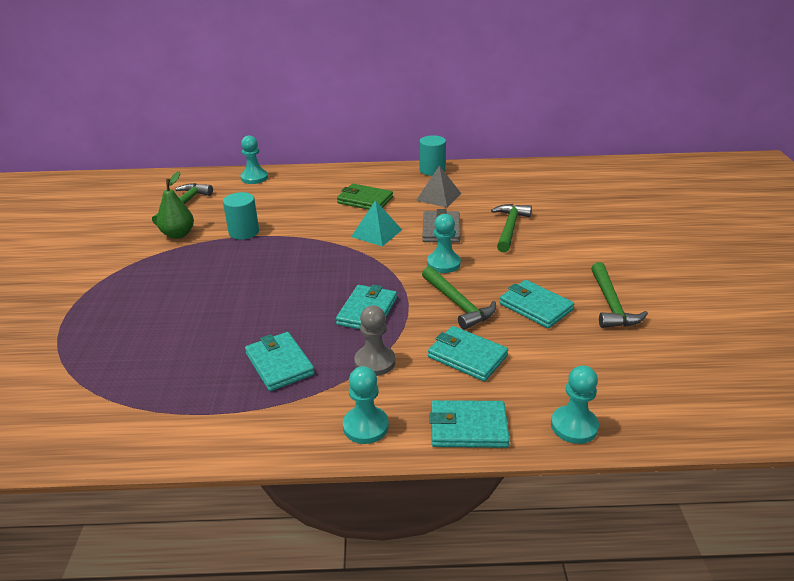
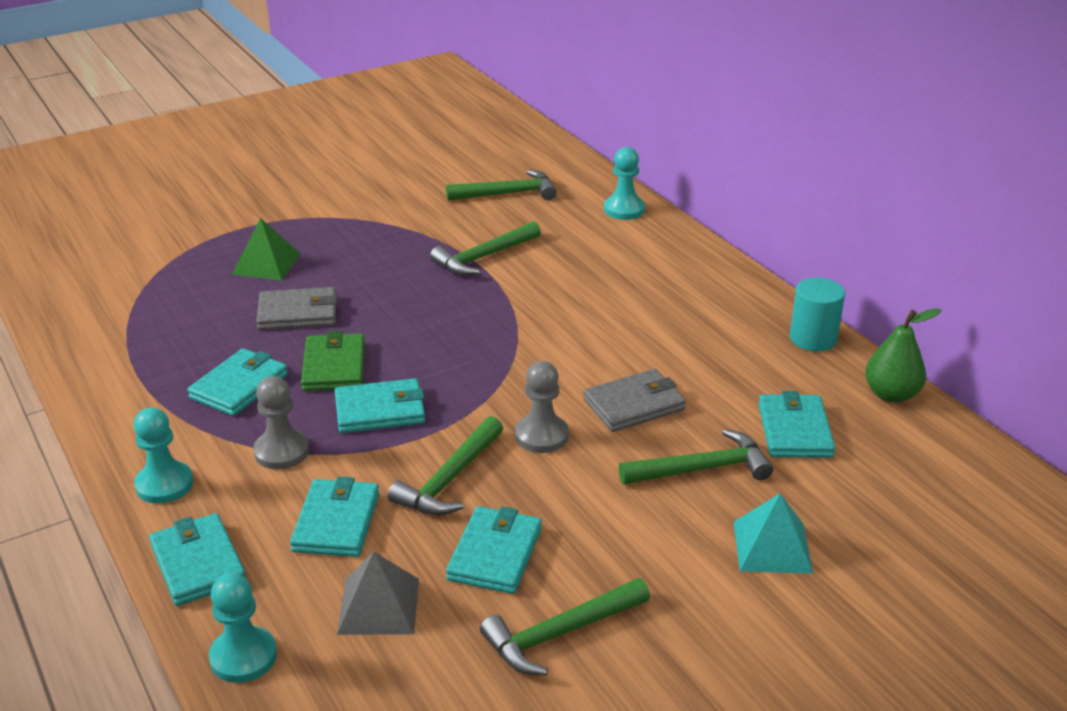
camera: 60 degrees right, 0 degrees up
(134, 316) = (267, 264): none -> green pyramid
(178, 234) = (440, 219): green pear -> green pear (891, 394)
(218, 317) = (298, 313): none -> grey wallet
(244, 232) = (484, 257): turquoise cylinder -> green hammer
(365, 200) = (653, 313): green wallet -> green wallet (334, 366)
(376, 233) = (572, 353): turquoise pyramid -> turquoise pyramid (772, 547)
(438, 196) = (732, 371): grey pyramid -> grey pyramid (379, 606)
(443, 263) = (541, 436): turquoise pawn -> grey pawn
(499, 197) = (795, 430): none -> turquoise wallet

